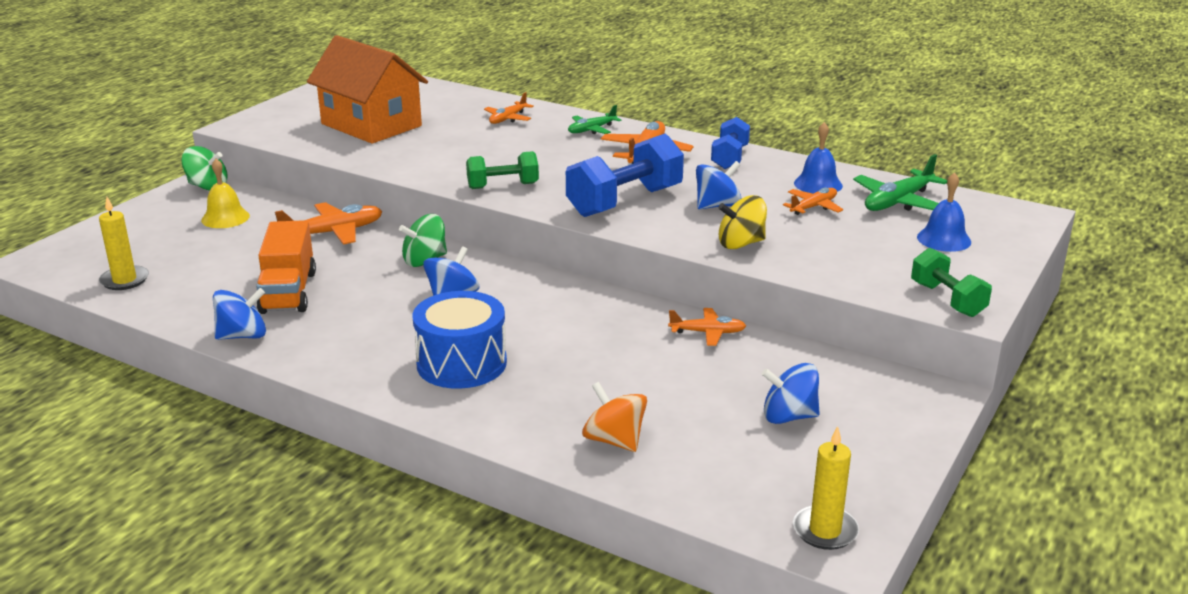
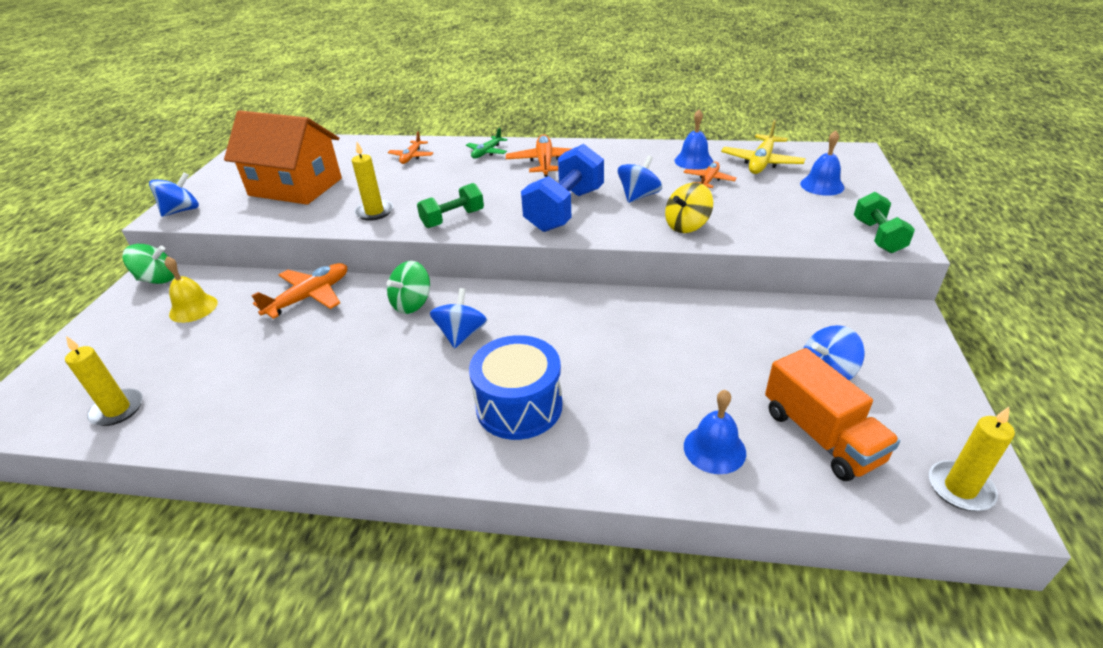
camera: 20 degrees left, 10 degrees up
(243, 336) = (283, 441): blue spinning top -> blue spinning top (182, 210)
(288, 292) = (302, 374): orange truck -> orange truck (821, 435)
(431, 164) = (374, 212): none -> yellow candle
(614, 440) = (714, 449): orange spinning top -> blue bell
(707, 333) = (696, 310): orange plane -> none
(730, 158) = (611, 153): blue dumbbell -> none
(898, 202) = (761, 162): green plane -> yellow plane
(947, 300) = (877, 236): green dumbbell -> green dumbbell turned 45 degrees clockwise

